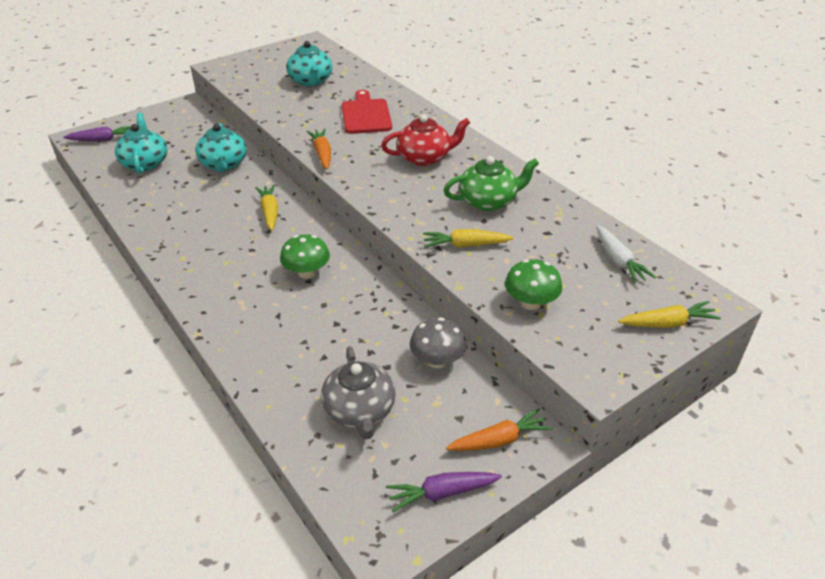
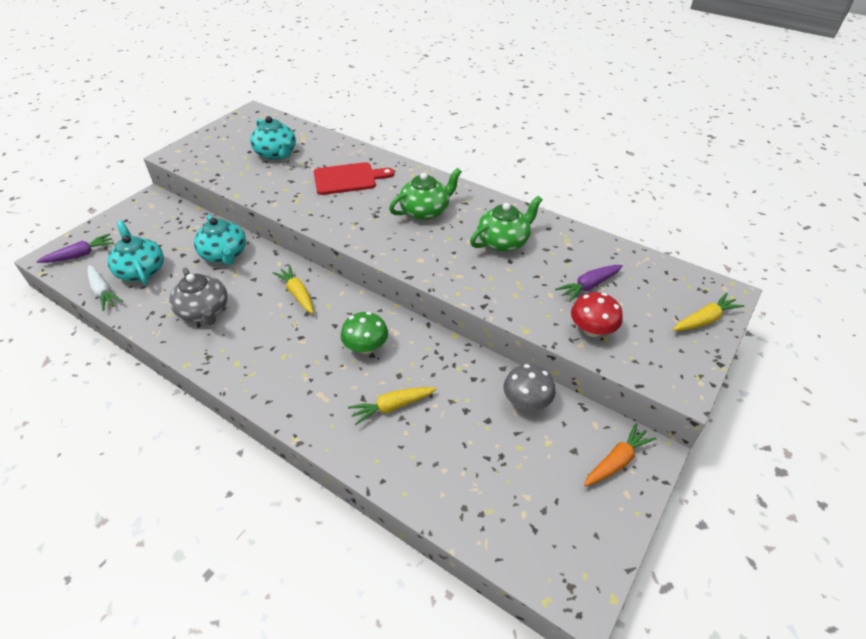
camera: 20 degrees left, 5 degrees up
(322, 154) = (330, 227): orange carrot -> none
(360, 411) = (488, 471): grey teapot -> grey teapot (204, 311)
(366, 115) = (348, 179): red cutting board -> red cutting board turned 105 degrees clockwise
(425, 158) = (425, 211): red teapot -> green teapot
(442, 493) = (599, 527): purple carrot -> purple carrot (589, 286)
(465, 245) = (508, 289): yellow carrot -> yellow carrot (392, 407)
(530, 302) = (592, 330): green mushroom -> red mushroom
(618, 260) = (637, 272): white carrot -> white carrot (103, 292)

